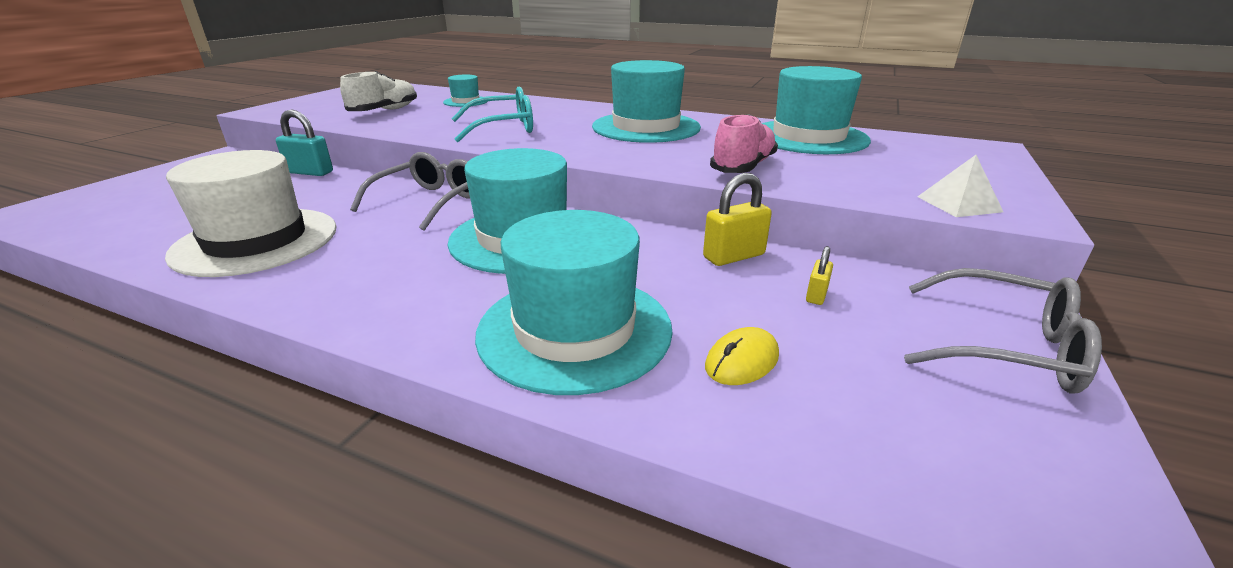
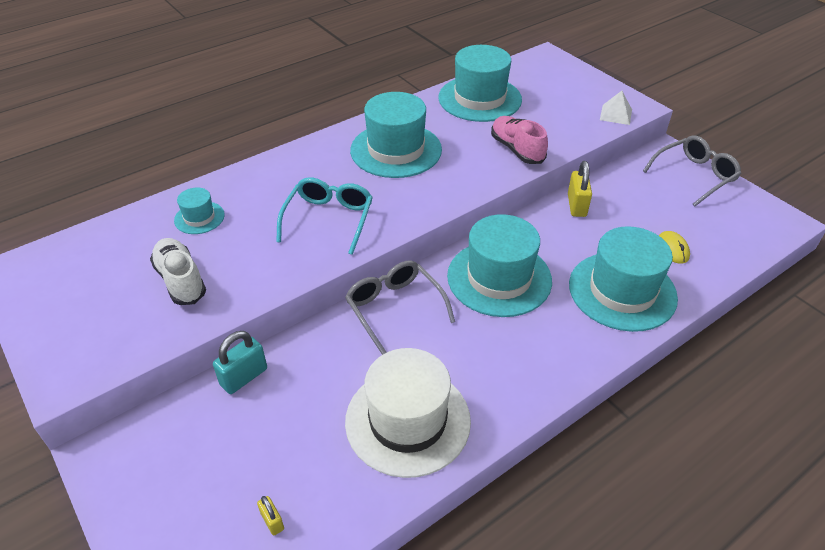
camera: 60 degrees left, 15 degrees up
(816, 295) = (631, 200): yellow padlock -> yellow padlock (272, 521)

